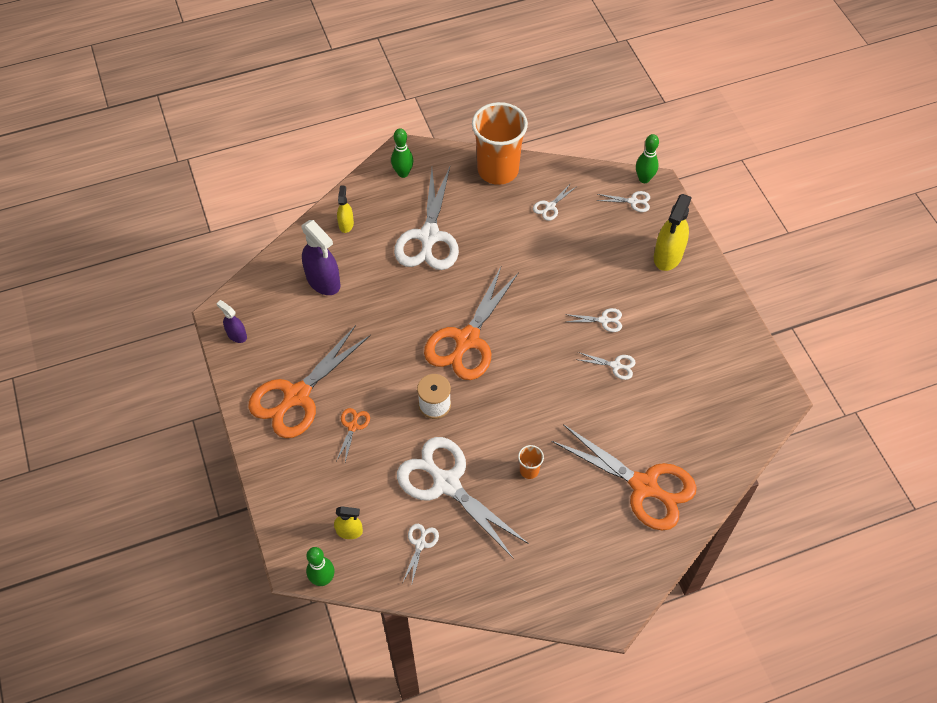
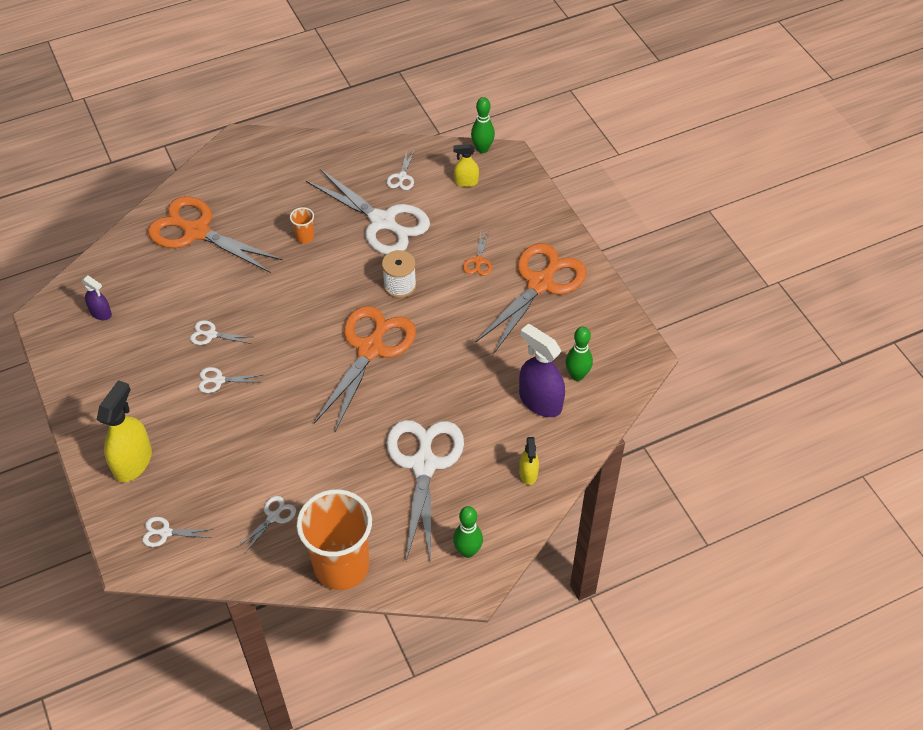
camera: 175 degrees right, 5 degrees down
(236, 335) = (620, 337): purple spray bottle -> purple spray bottle (101, 313)
(644, 179) = (146, 568): green bowling pin -> green bowling pin (577, 375)

